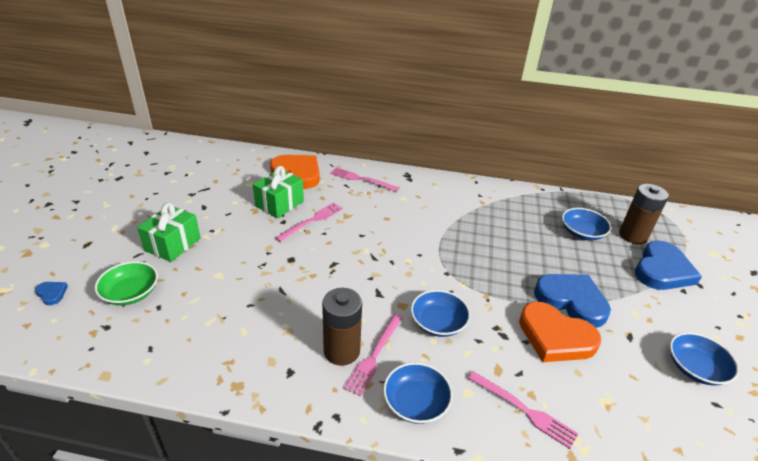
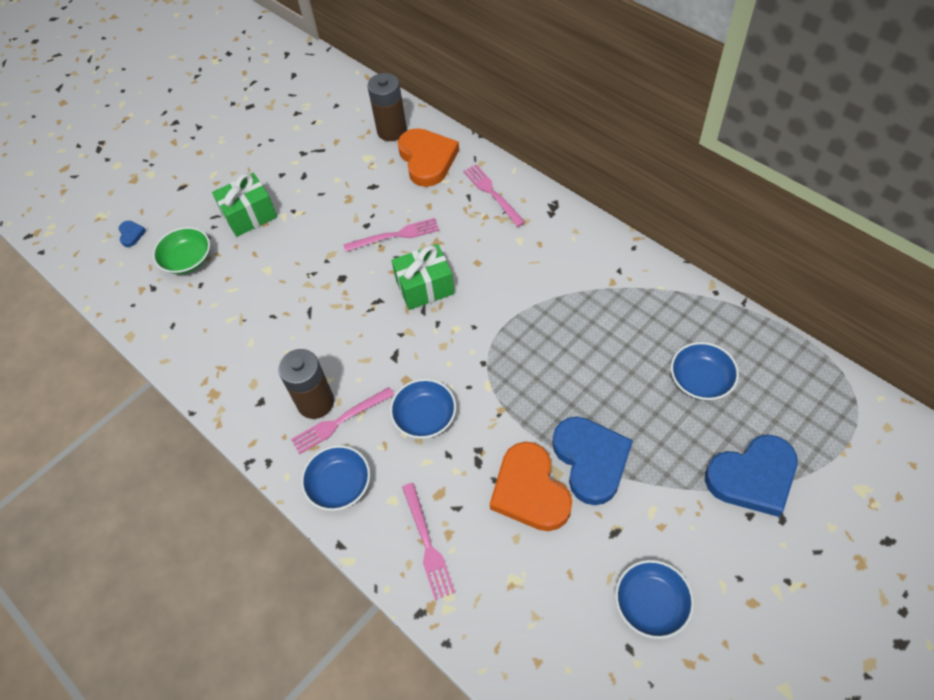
camera: 40 degrees right, 20 degrees up
(279, 204) = (379, 199): green gift -> green gift (425, 287)
(633, 236) = (768, 413): brown battery -> brown battery (392, 131)

